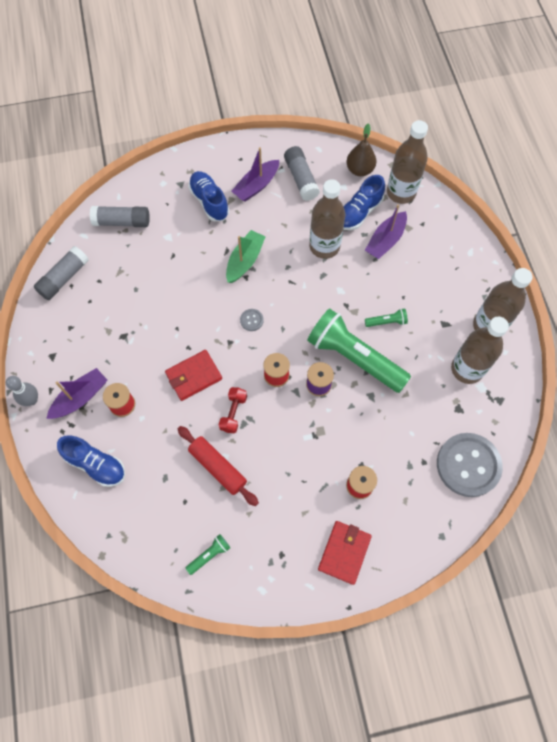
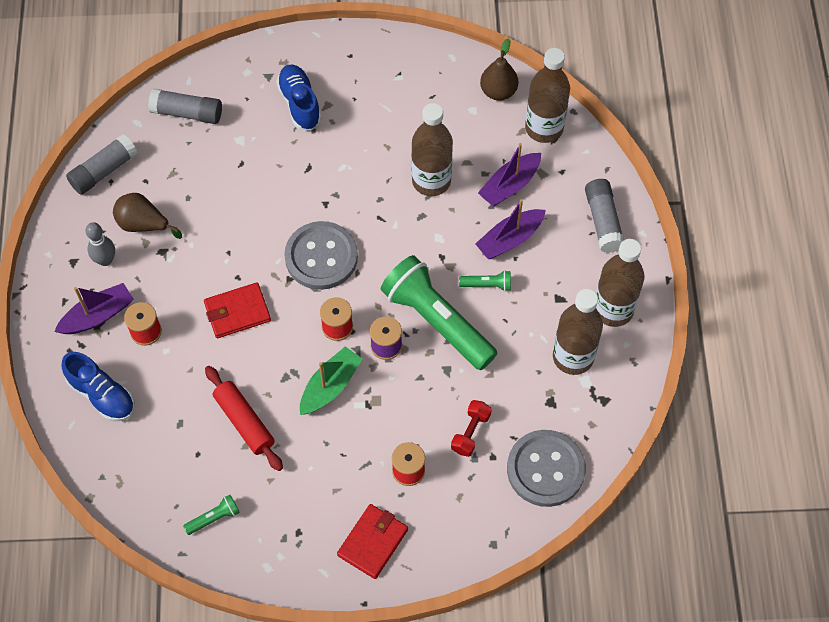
camera: 10 degrees right, 5 degrees down
(32, 400) = (40, 309): grey bowling pin -> grey bowling pin (105, 260)
(104, 316) = (143, 225): none -> brown pear
(233, 413) = (276, 362): red dumbbell -> red dumbbell (470, 432)
(245, 261) = (328, 183): green boat -> green boat (330, 386)
(251, 320) = (321, 257): grey button -> grey button, size x2.49
(256, 186) = (362, 93): purple boat -> purple boat (509, 239)
(301, 179) = (421, 92): grey glue stick -> grey glue stick (603, 221)
(359, 212) = (485, 145): blue shoe -> none

